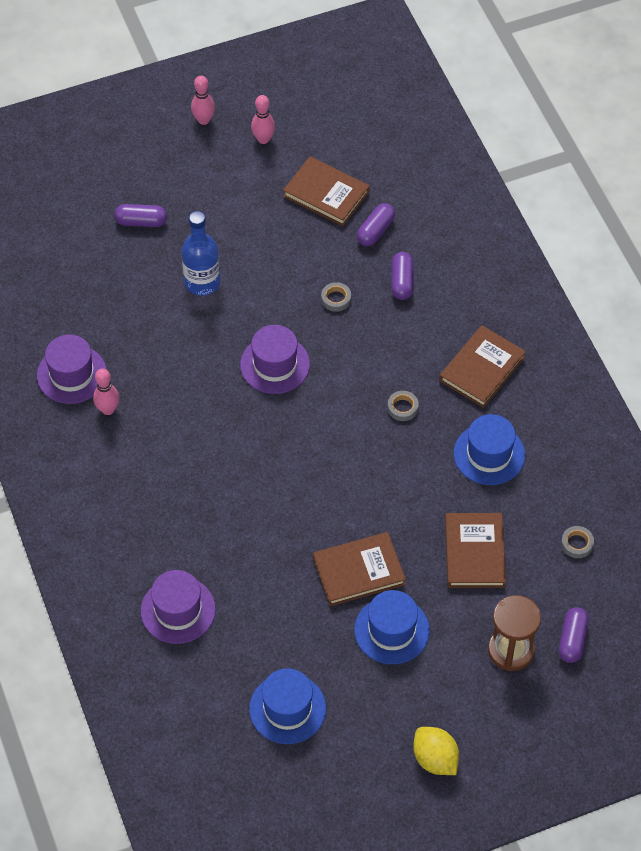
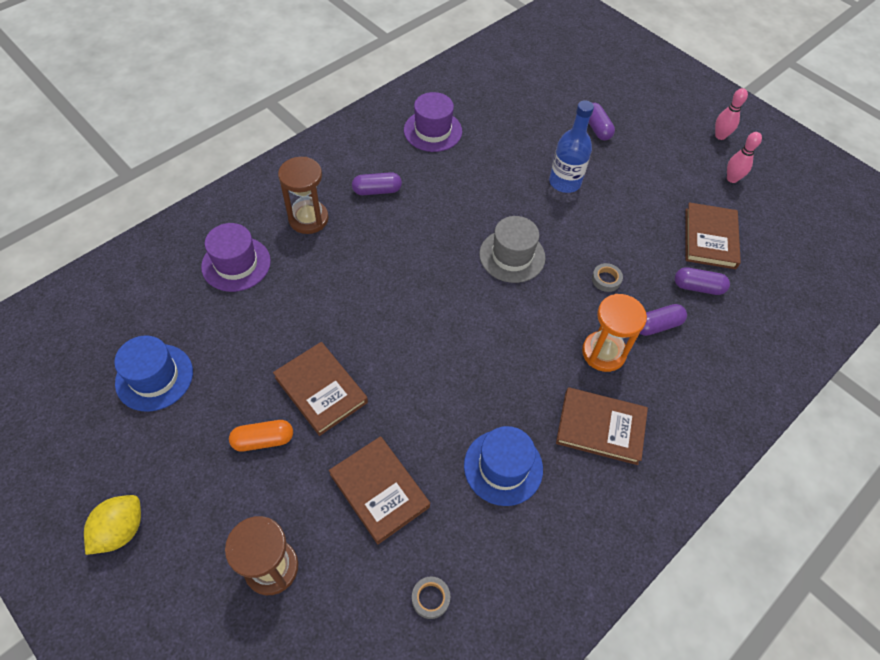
camera: 65 degrees right, 0 degrees up
(108, 409) = (411, 161): pink bowling pin -> none
(146, 529) = (308, 219): none -> brown hourglass
(275, 364) = (512, 256): purple hat -> grey hat
(391, 630) = (263, 440): blue hat -> orange capsule
(402, 408) = (518, 370): grey tape -> none
(412, 335) = (603, 353): none -> orange hourglass
(474, 553) = (379, 490): brown book -> brown book turned 75 degrees clockwise
(572, 640) = (303, 634): purple capsule -> purple capsule (377, 191)

